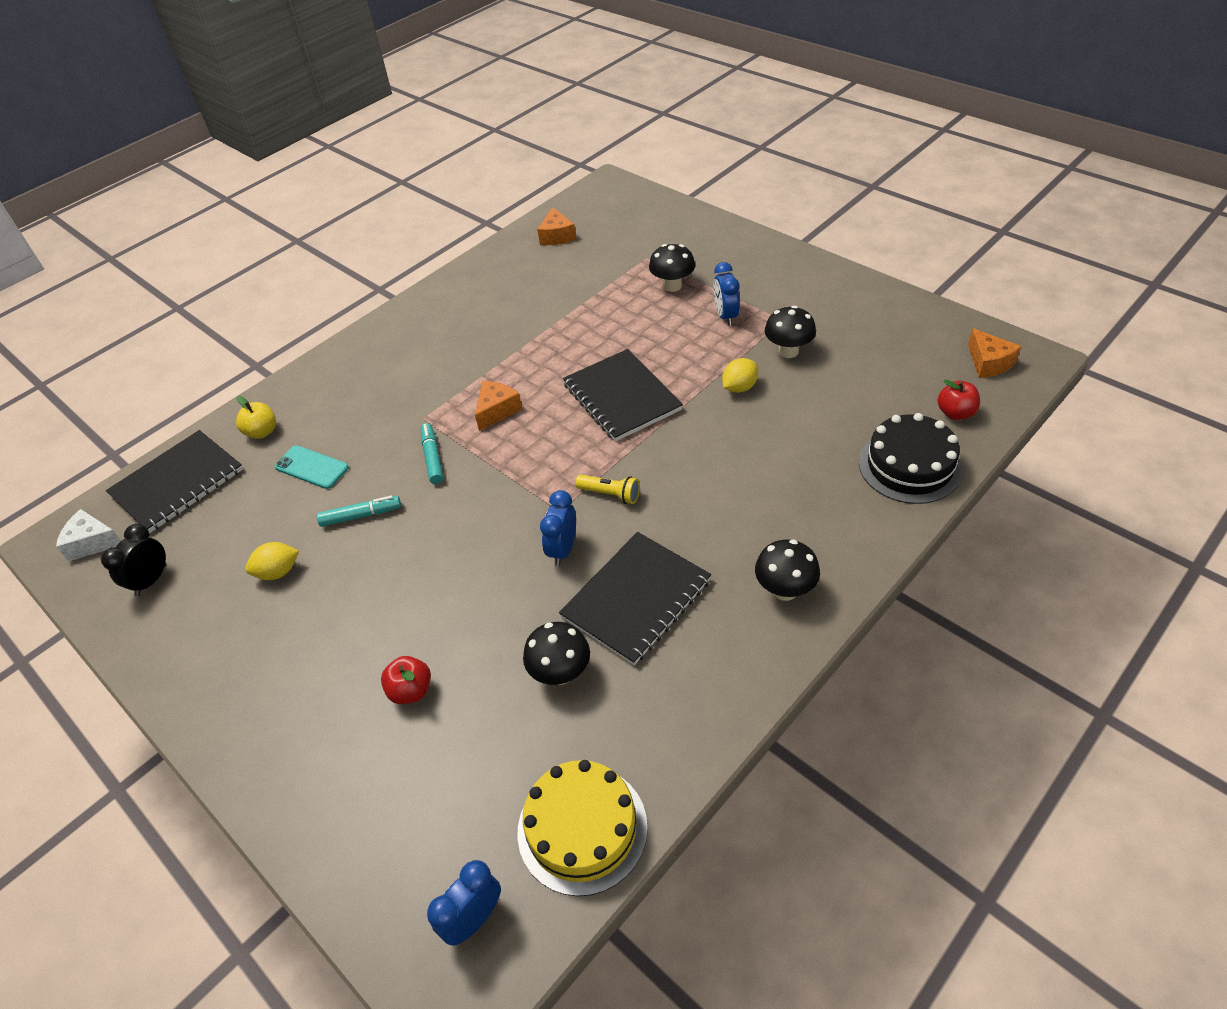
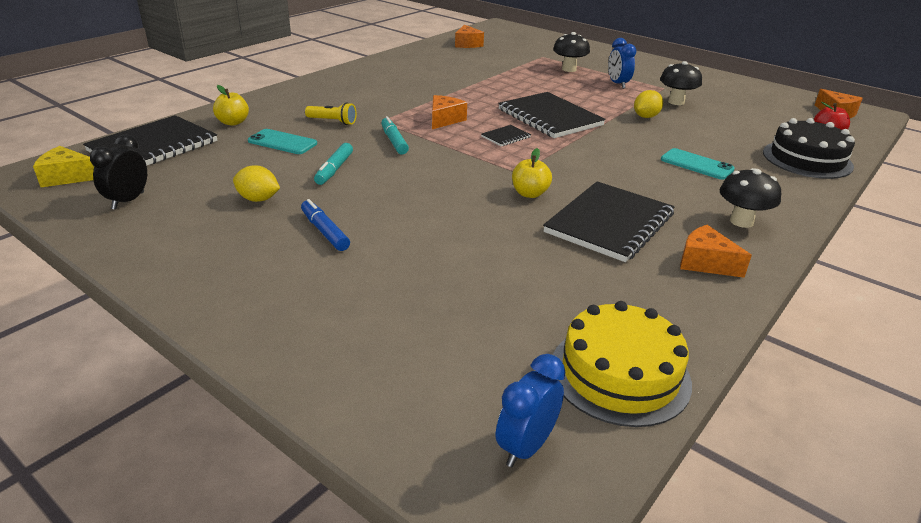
camera: 10 degrees left, 15 degrees down
(93, 543) = (67, 177): white cheese -> yellow cheese
(278, 572) = (258, 199): yellow lemon -> yellow lemon turned 45 degrees clockwise
(338, 623) = (324, 231): none -> blue marker
(361, 515) = (334, 169): turquoise marker -> turquoise marker turned 120 degrees clockwise
(411, 690) = (408, 275): red apple -> none
(560, 441) = (505, 137): none -> black notebook
(560, 673) = (556, 266): black mushroom -> none
(563, 549) = (529, 193): blue clock -> yellow apple
(610, 494) = (561, 165): yellow flashlight -> yellow flashlight (333, 121)
(720, 662) = (705, 263): none -> orange cheese
(770, 484) = (696, 164): none -> turquoise phone

